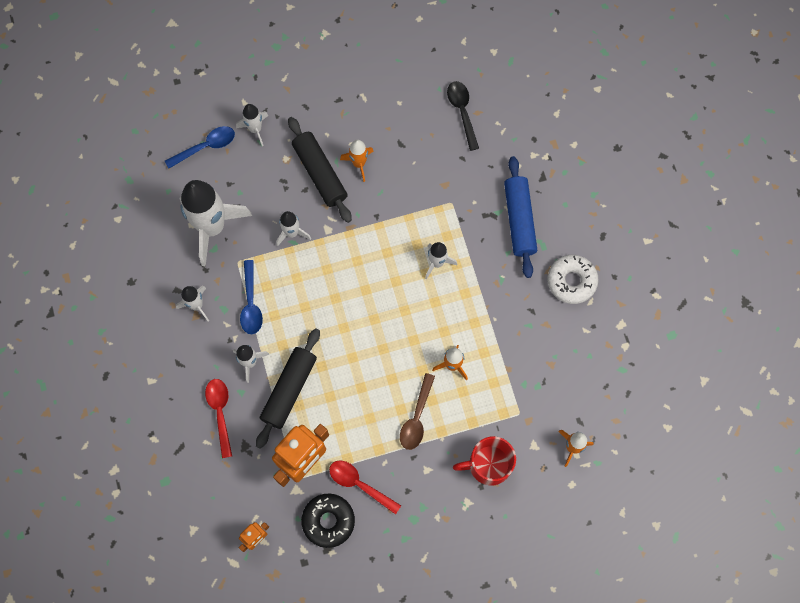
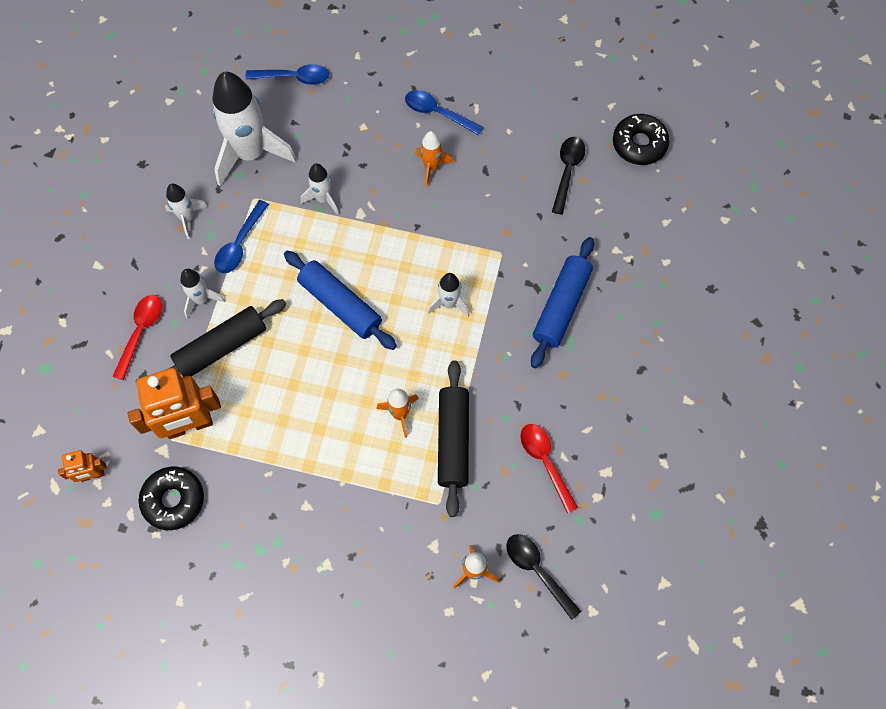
camera: 30 degrees right, 5 degrees down
(255, 129) = (351, 85): white rocket -> none
(320, 173) = (387, 157): black rolling pin -> black rolling pin (453, 440)
(336, 117) = (437, 113): none -> blue spoon
(357, 308) = (340, 305): none -> blue rolling pin
(359, 484) = (228, 481): red spoon -> red spoon (545, 462)
(416, 418) = (329, 447): brown spoon -> none
(488, 464) = (373, 538): red mug -> none
(502, 62) = (639, 144): none -> black donut
(571, 281) = (579, 397): white donut -> none
(615, 421) = (537, 570): none -> black spoon

